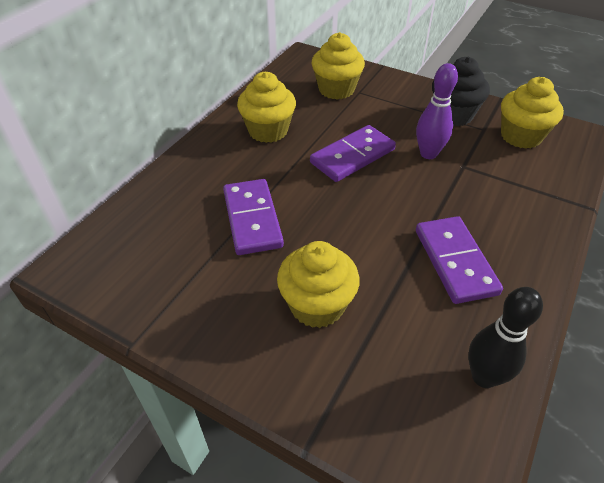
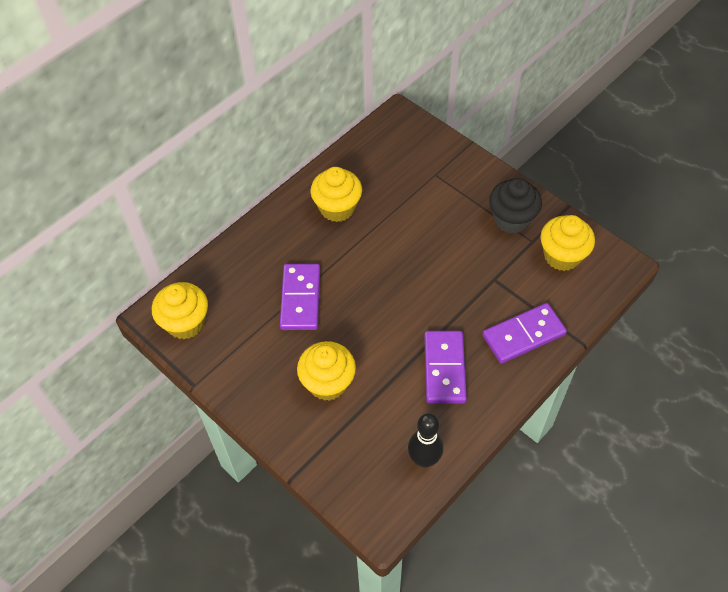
camera: 15 degrees right, 10 degrees up
(336, 89) = (414, 168): yellow cupcake -> yellow cupcake (185, 323)
(352, 156) = (401, 250): purple domino -> purple domino (523, 335)
(428, 154) = (469, 260): purple bowling pin -> none

